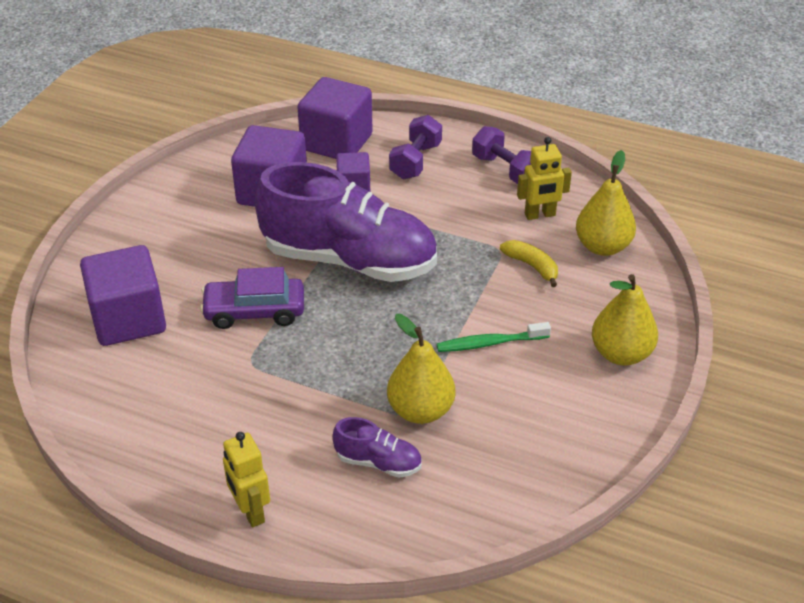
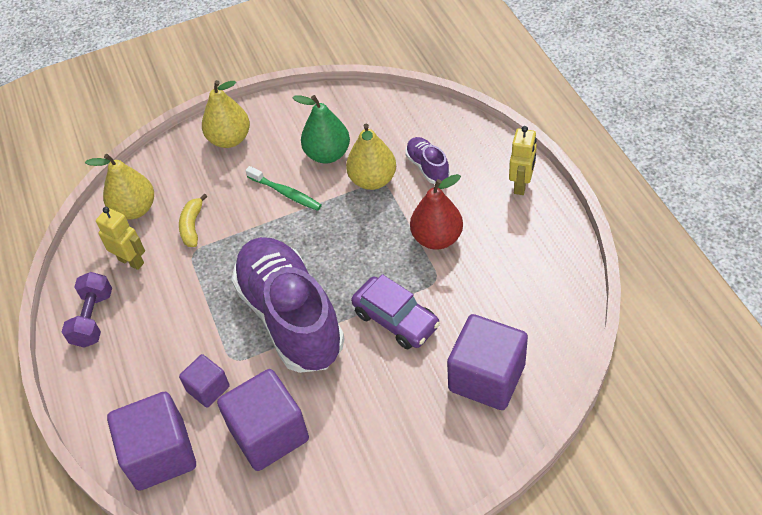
camera: 130 degrees left, 10 degrees up
(288, 398) = (437, 238): none -> red pear
(415, 161) = (135, 380): purple dumbbell -> none
(502, 405) = (327, 154): none -> green pear

